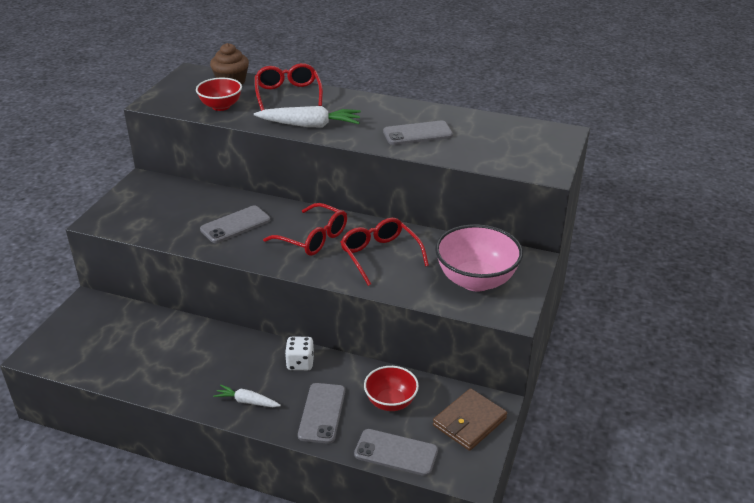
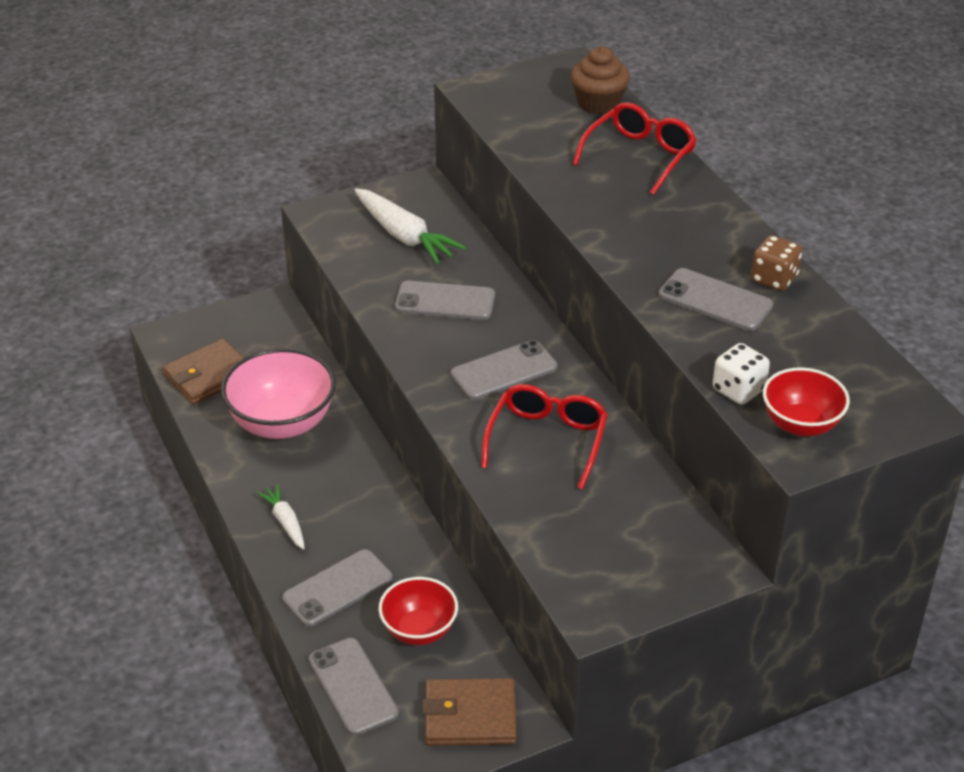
camera: 45 degrees right, 5 degrees up
(94, 359) = (209, 376): none -> brown wallet
(221, 106) = (539, 133): red bowl -> red bowl (801, 424)
(300, 363) = (386, 518): white dice -> white dice (738, 390)
(310, 125) = (602, 215): white carrot -> white carrot (404, 236)
(313, 238) = (504, 371): red glasses -> grey phone
(428, 114) = (774, 279): none -> brown dice
(476, 280) = (612, 545): pink bowl -> pink bowl (282, 423)

